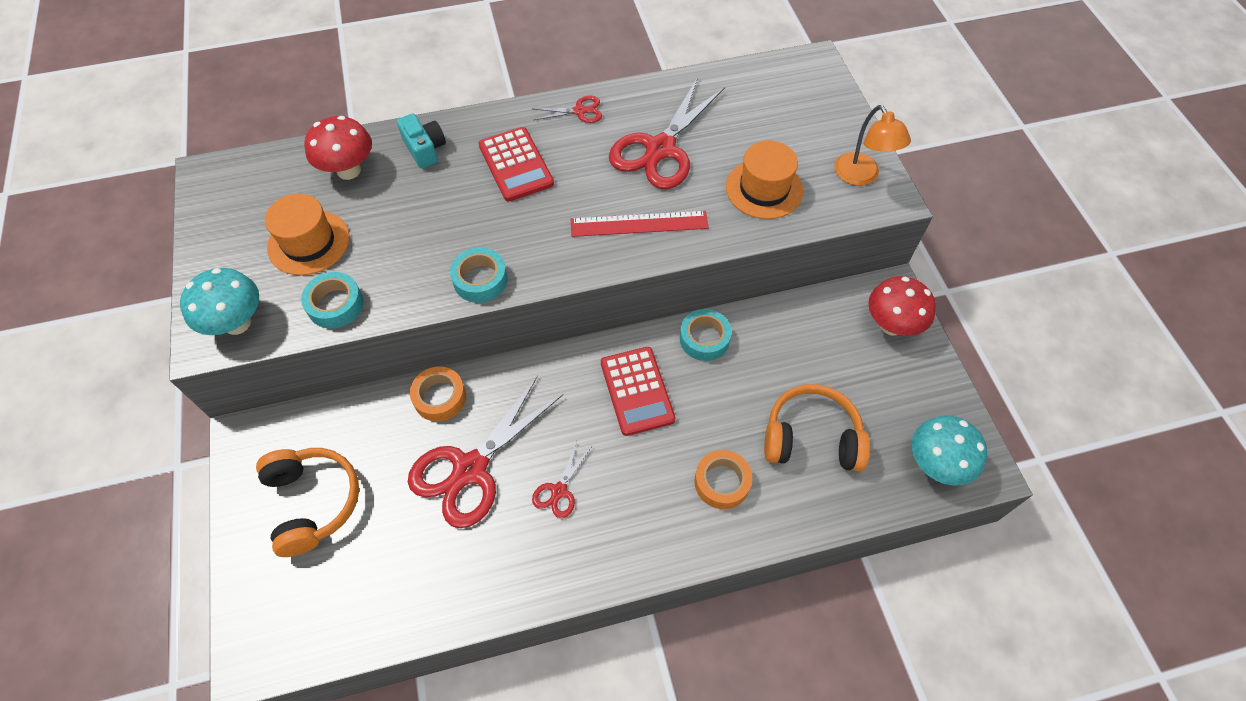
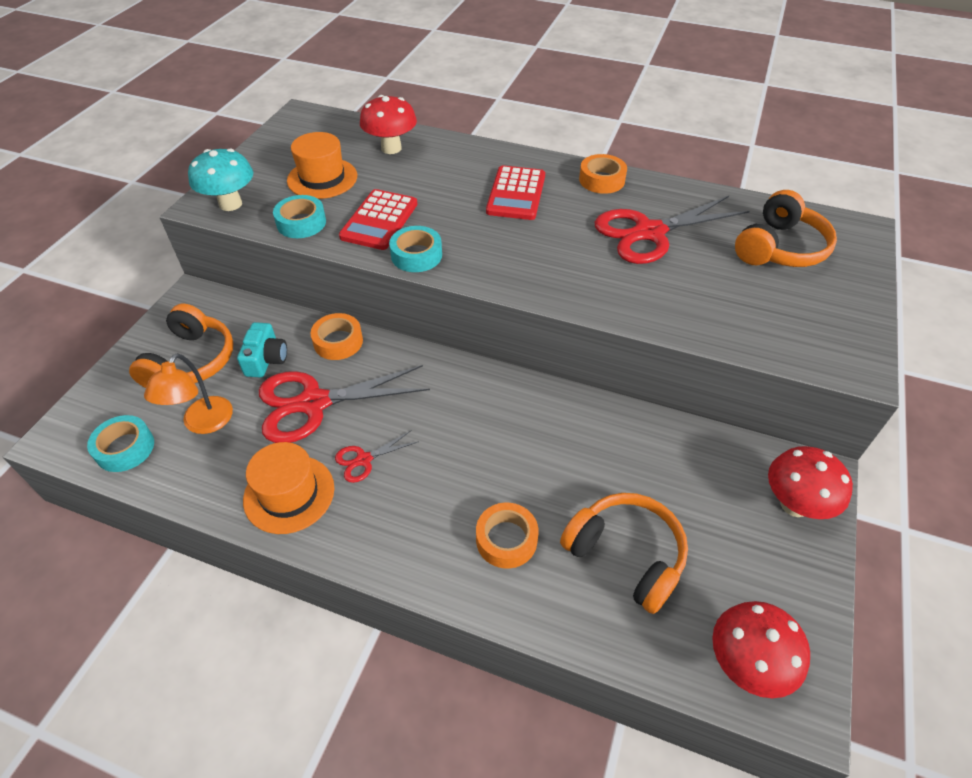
camera: 35 degrees right, 10 degrees down
(425, 149) = (457, 157): turquoise camera -> turquoise camera (266, 359)
(580, 111) = (601, 180): red scissors -> orange tape
(637, 391) = (494, 422): red calculator -> red calculator (379, 220)
(639, 223) = (581, 276): red ruler -> none
(704, 339) = (589, 414): turquoise tape -> turquoise tape (125, 448)
(764, 189) = (724, 302): orange hat -> orange hat (289, 494)
(769, 113) = (779, 248): none -> orange headphones
(861, 176) = (839, 336): orange lamp -> orange lamp (203, 424)
(935, 464) = (745, 664): turquoise mushroom -> red mushroom

